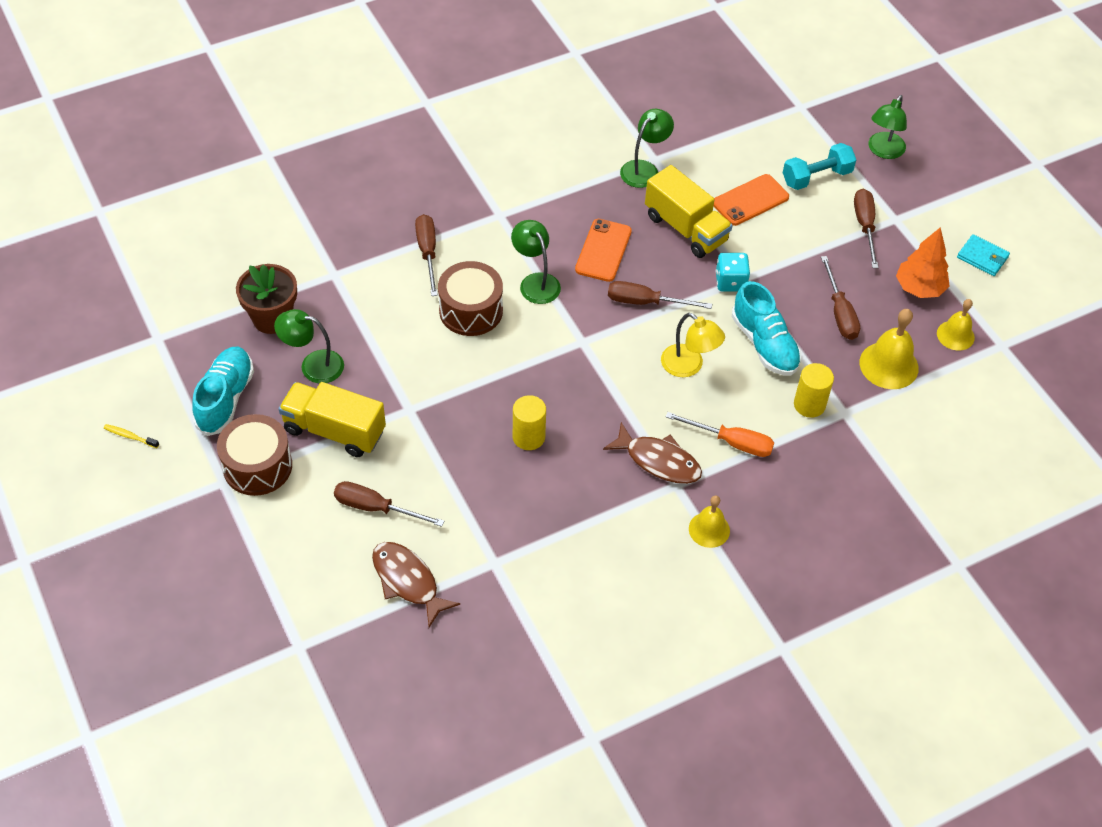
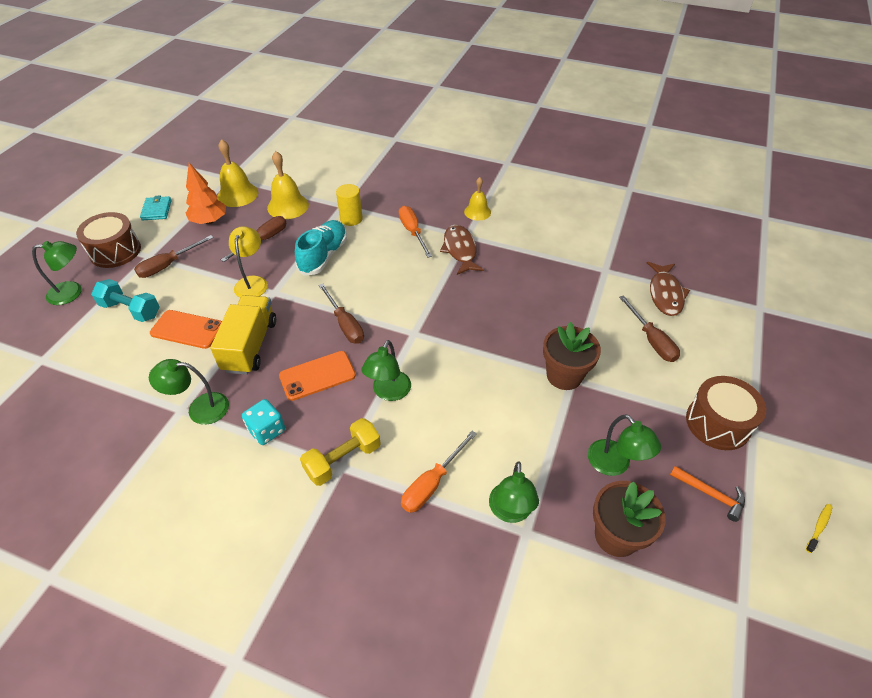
camera: 130 degrees left, 5 degrees down
(130, 436) = (819, 527): yellow toothbrush -> yellow toothbrush turned 120 degrees counterclockwise
(225, 399) = (710, 494): turquoise shoe -> orange hammer
(334, 431) = (639, 405): yellow truck -> none
(357, 277) = (510, 512): none -> green lamp
(419, 407) = (564, 375): none -> brown flower pot
(428, 253) = (432, 483): brown screwdriver -> orange screwdriver
(471, 310) = (456, 410): brown drum -> brown drum (115, 251)
(504, 219) = (343, 460): none -> yellow dumbbell
(528, 437) = (515, 309): yellow cylinder -> none
(689, 366) = (377, 276): yellow lamp -> yellow lamp (252, 282)
(730, 282) = (283, 296): turquoise dice -> turquoise dice (267, 430)
(955, 335) = (237, 194): yellow bell -> yellow bell, size x1.54

